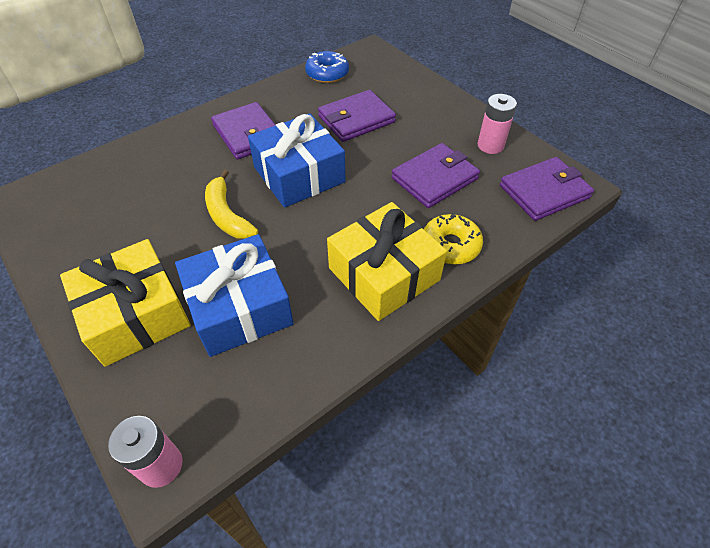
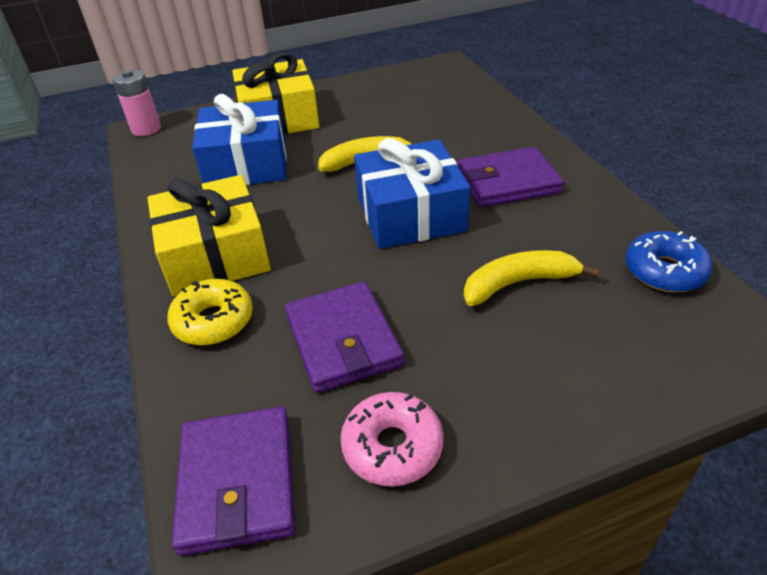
camera: 110 degrees right, 10 degrees down
(356, 119) = (519, 283): purple wallet -> yellow banana
(490, 145) = (392, 446): pink battery -> pink donut

